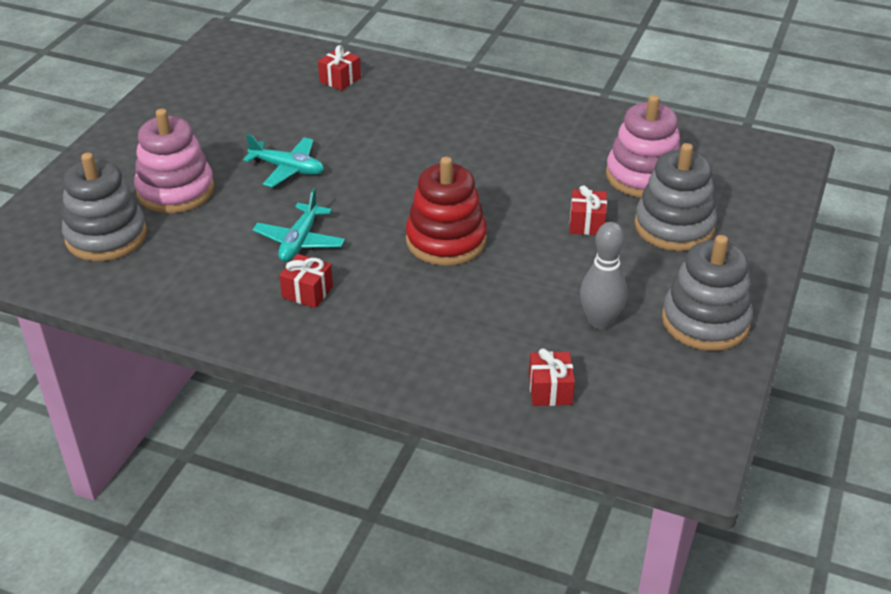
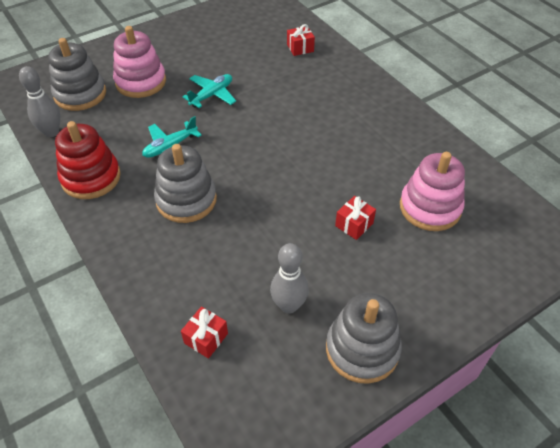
camera: 35 degrees right, 10 degrees up
(119, 292) = (51, 132): none -> grey bowling pin
(287, 169) = (211, 95): turquoise plane -> turquoise plane turned 105 degrees counterclockwise
(307, 292) = (140, 184): red gift -> none
(446, 240) = (252, 190): red stacking toy -> red stacking toy (91, 178)
(674, 226) = (414, 259): grey stacking toy -> grey stacking toy (186, 200)

